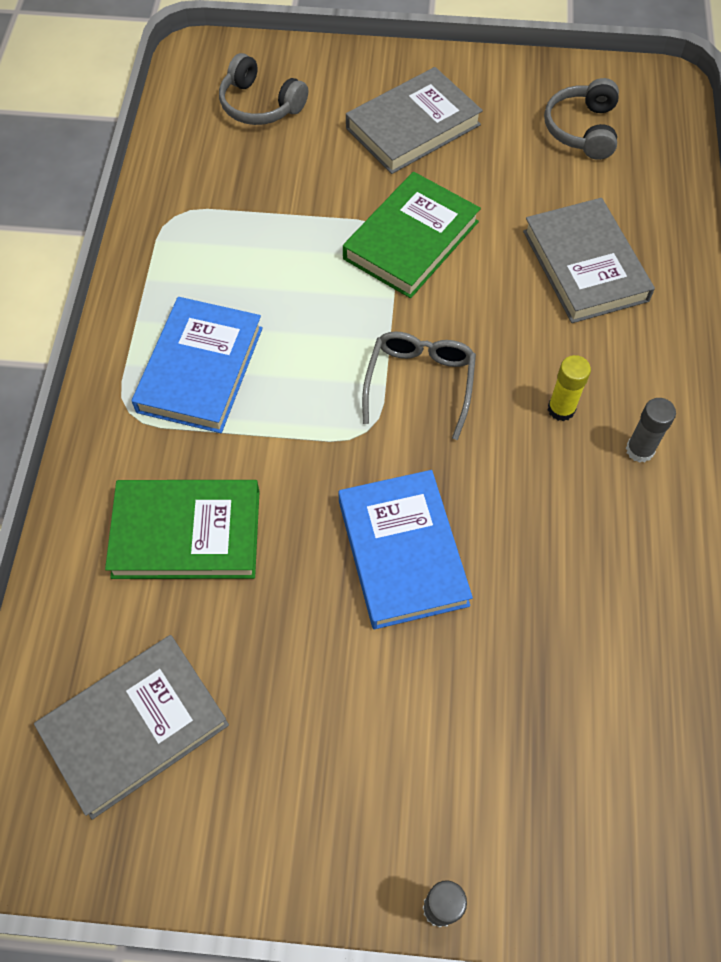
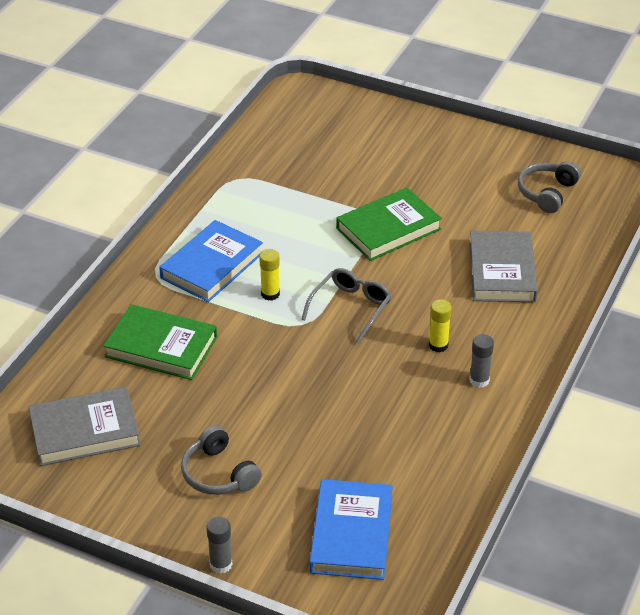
camera: 20 degrees right, 20 degrees down
(260, 105) = (326, 129): grey headphones -> grey headphones (219, 473)
(301, 393) = (270, 294): none -> yellow glue stick
(402, 552) = (291, 391): blue book -> blue book (351, 534)
(413, 126) = (425, 164): grey book -> none

